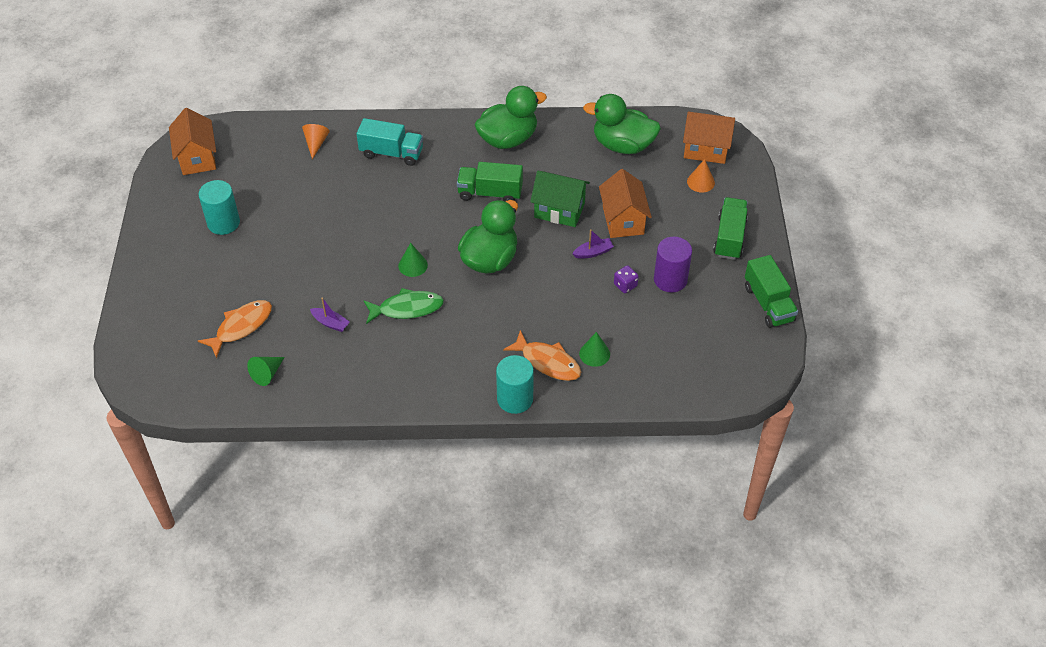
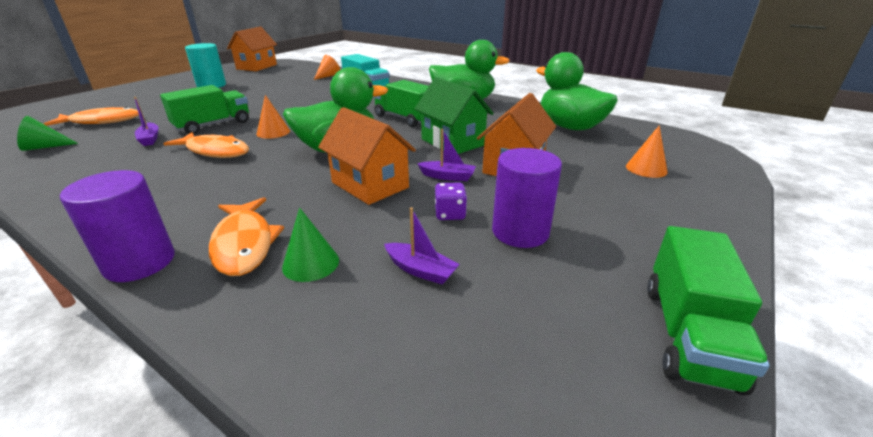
camera: 35 degrees right, 20 degrees down
(407, 308) = (215, 151): green fish -> orange fish
(413, 265) = (273, 132): green cone -> orange cone
(515, 399) = (140, 262): turquoise cylinder -> purple cylinder
(646, 329) = (420, 270): none -> purple boat
(705, 150) = (671, 151): orange house -> orange house (370, 185)
(729, 237) = (656, 224): green truck -> green truck (213, 125)

